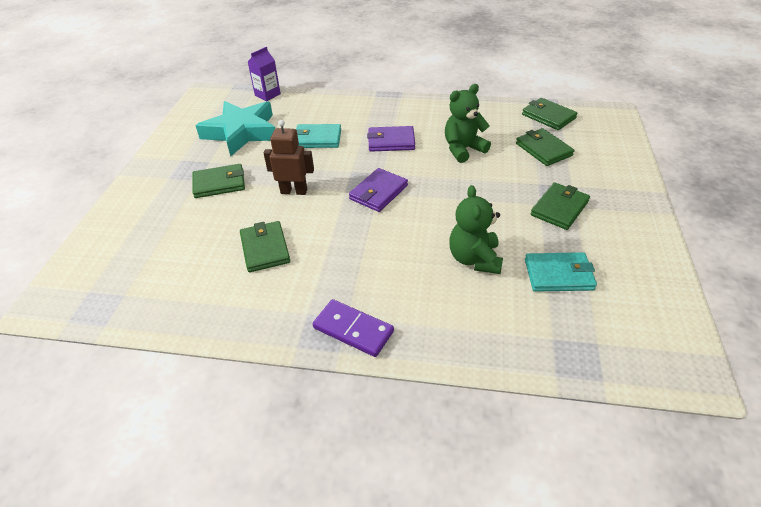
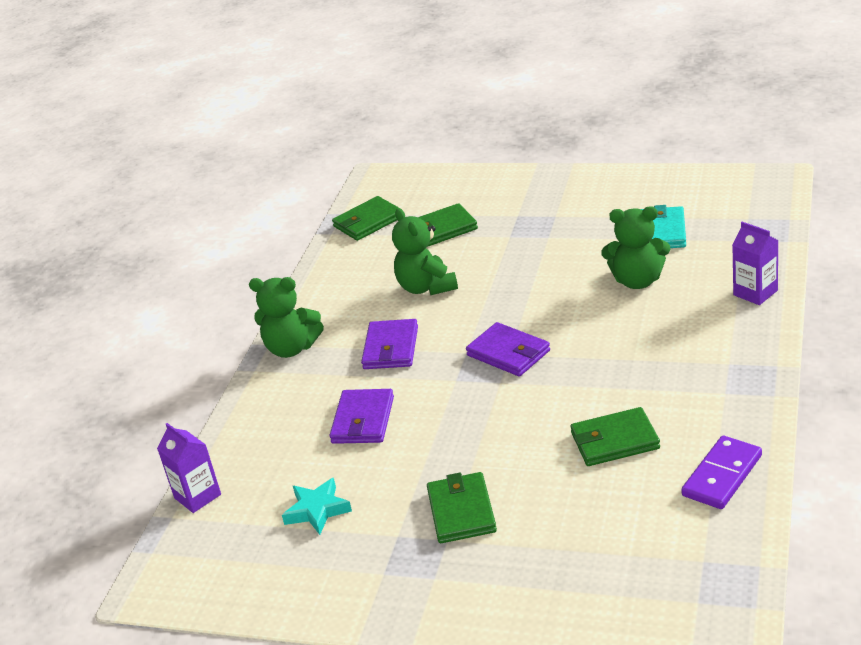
camera: 80 degrees left, 10 degrees down
(241, 132) = (317, 510): turquoise star -> turquoise star, size x0.49
(294, 191) = (494, 429): brown robot -> none
(317, 139) = (363, 420): turquoise wallet -> purple wallet
(353, 330) = (746, 358): purple domino -> purple domino (722, 476)
(395, 105) = (291, 348): none -> green teddy bear
(456, 342) = (755, 293): none -> purple carton
(559, 208) = (557, 225): green wallet -> none

